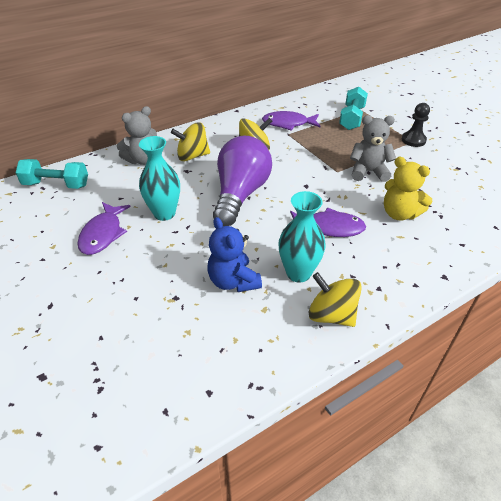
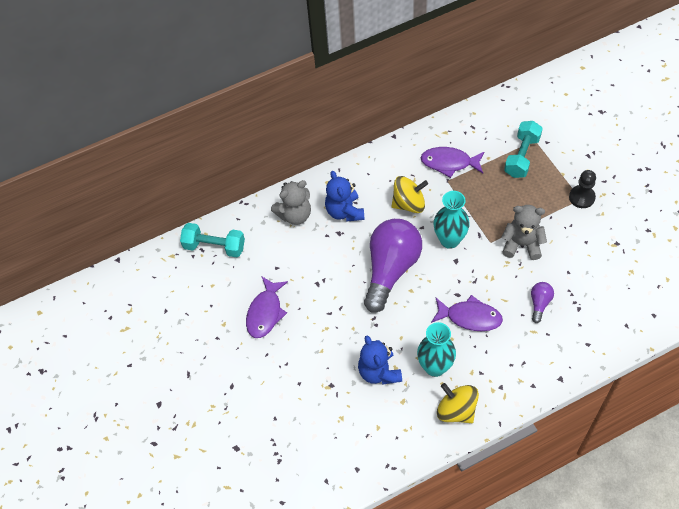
camera: 10 degrees right, 15 degrees up
(164, 213) = (319, 290): turquoise vase -> turquoise vase (449, 240)
(192, 156) = (344, 211): yellow spinning top -> blue teddy bear
(399, 213) = (539, 303): yellow teddy bear -> purple light bulb

